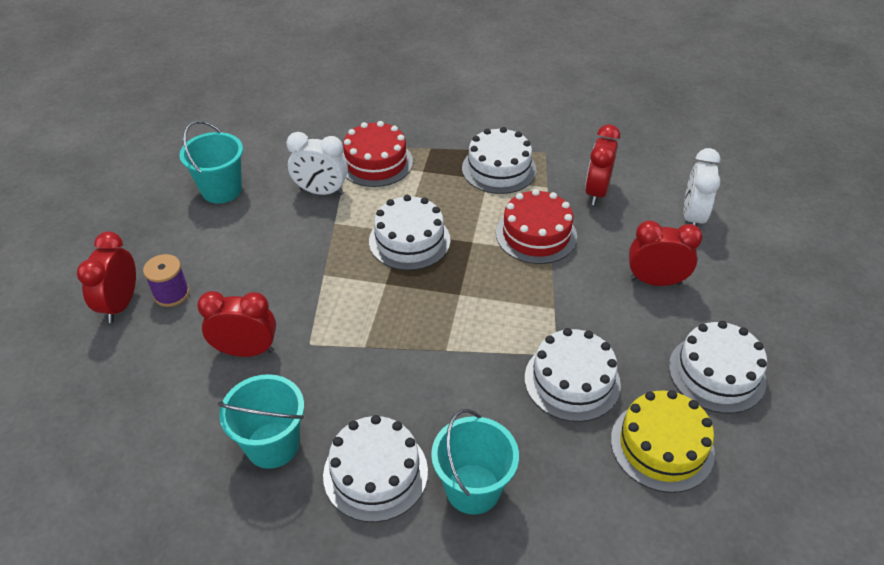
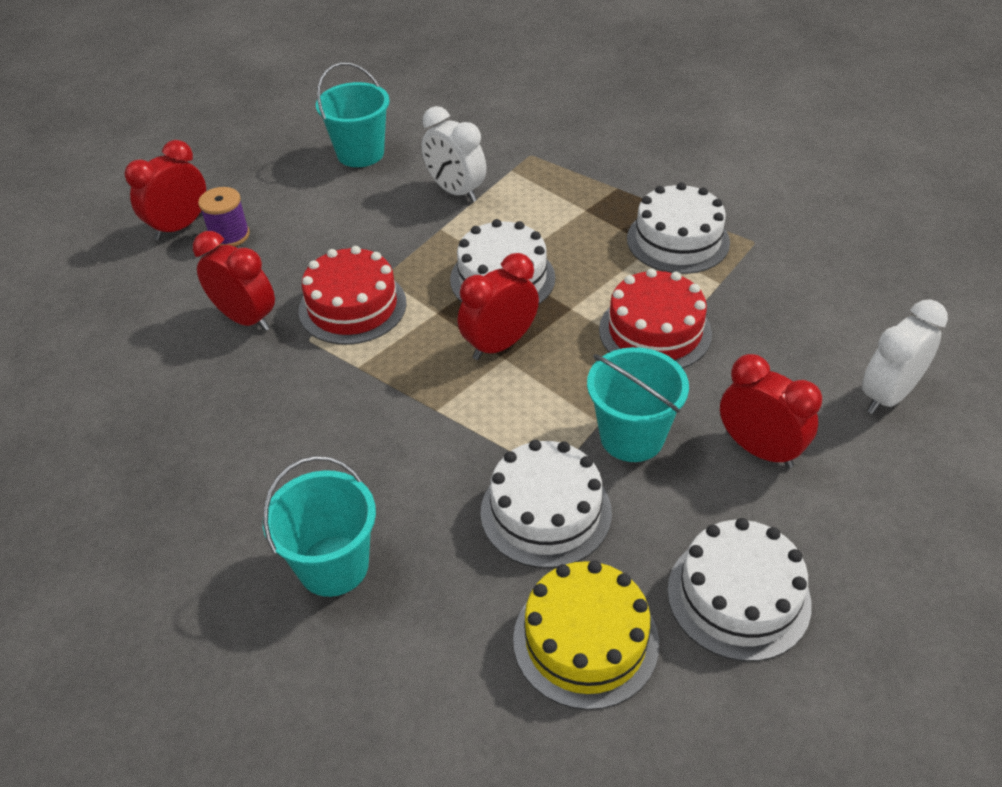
camera: 35 degrees right, 0 degrees up
(272, 445) = (190, 419): turquoise bucket -> turquoise bucket (632, 437)
(375, 473) = (255, 496): white cake -> none
(376, 162) = (541, 182): red cake -> red cake (352, 306)
(596, 192) = (779, 313): red clock -> red clock (499, 345)

